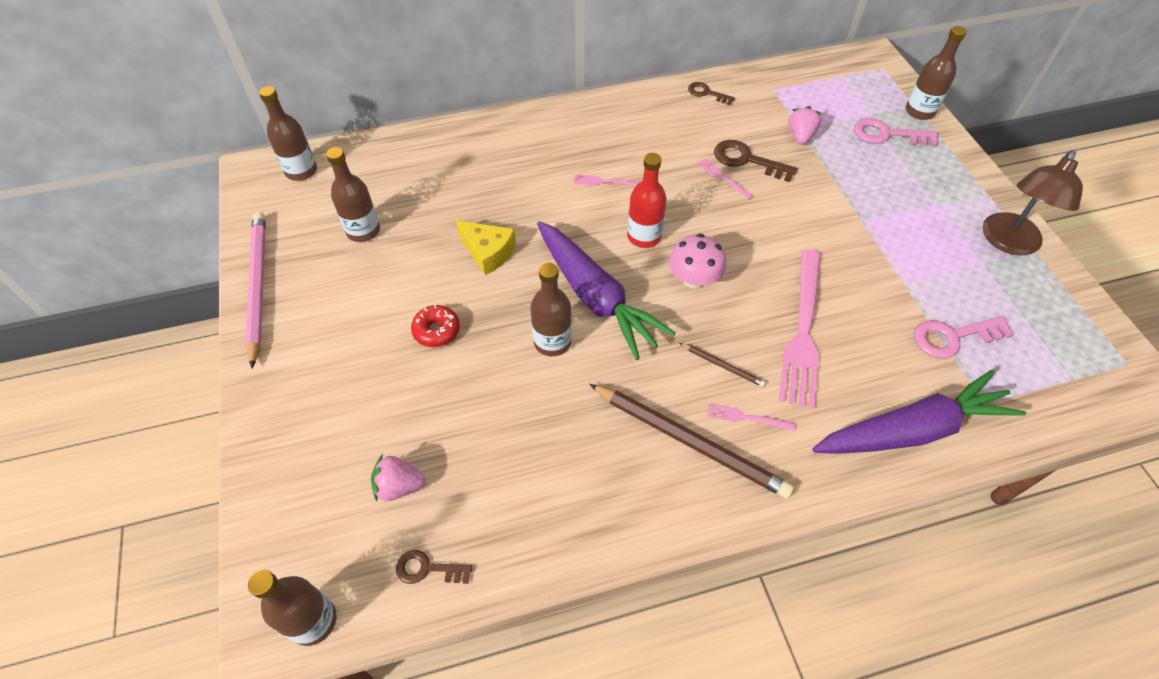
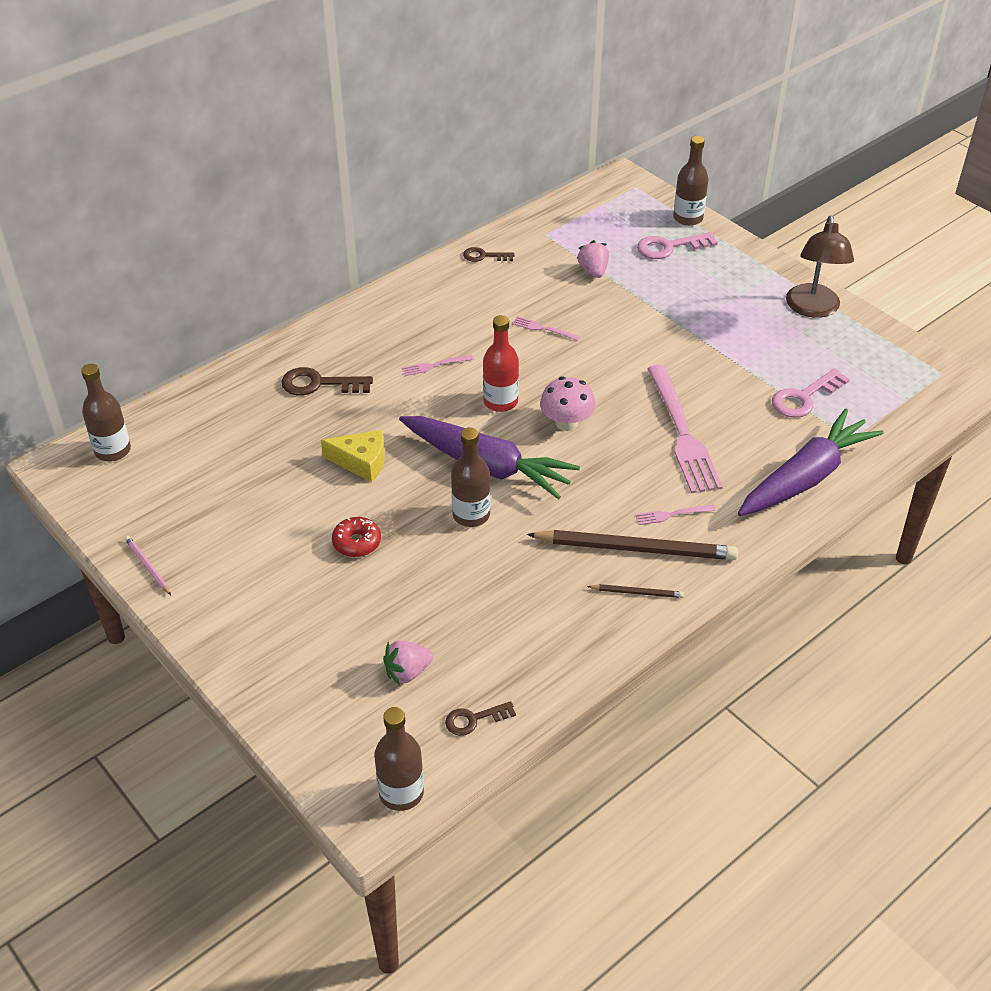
camera: 25 degrees left, 10 degrees down
(258, 286) = (147, 566): pink pencil -> pink pencil, size x0.45
(363, 231) = (222, 483): brown bottle -> none
(722, 366) = (630, 483): brown pencil -> brown pencil (637, 592)
(747, 160) = (556, 306): brown key -> brown key (319, 384)

